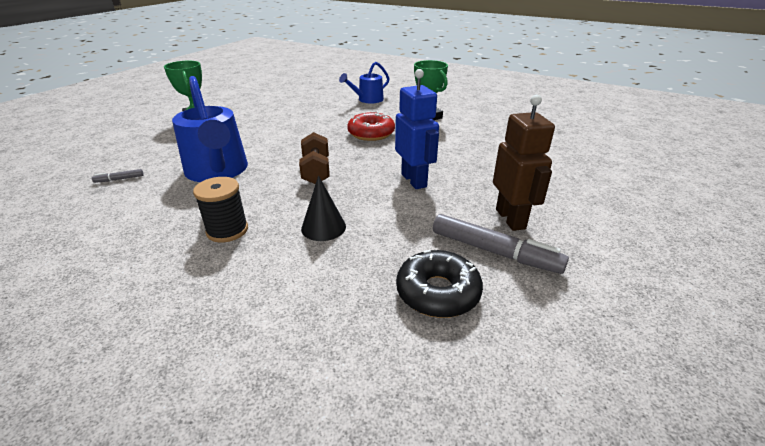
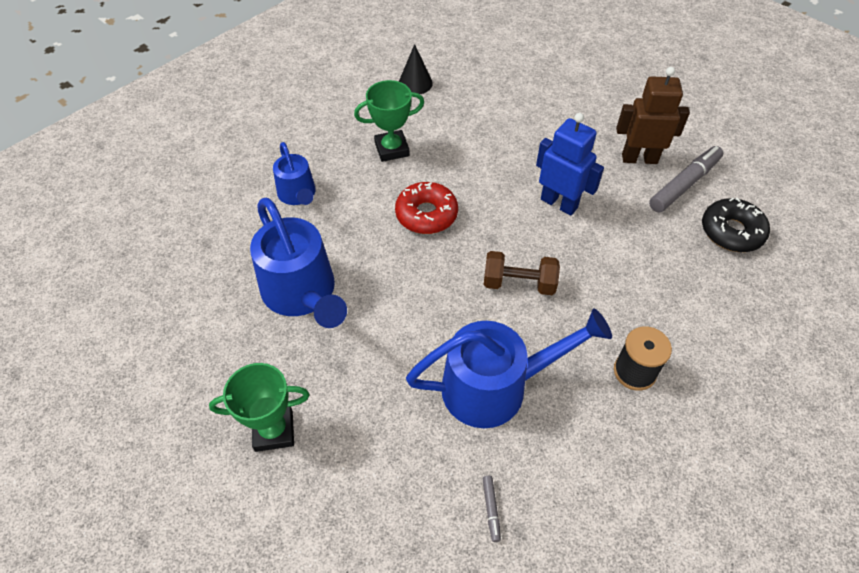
camera: 75 degrees left, 20 degrees up
(290, 111) = (302, 294): none -> blue watering can
(323, 227) = (637, 290): black cone -> black cone (415, 83)
(414, 180) = (559, 203): blue robot -> blue robot turned 45 degrees clockwise

